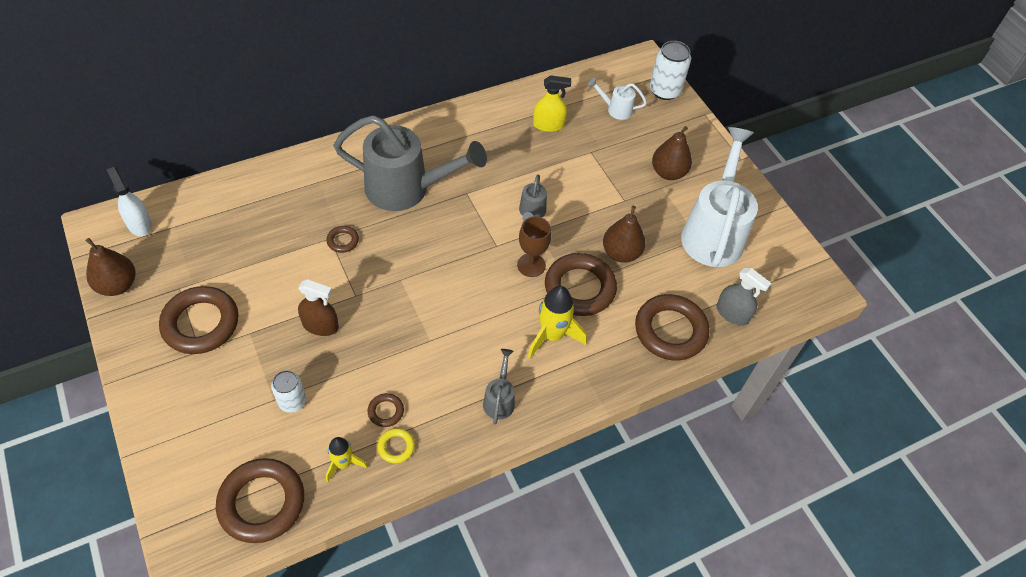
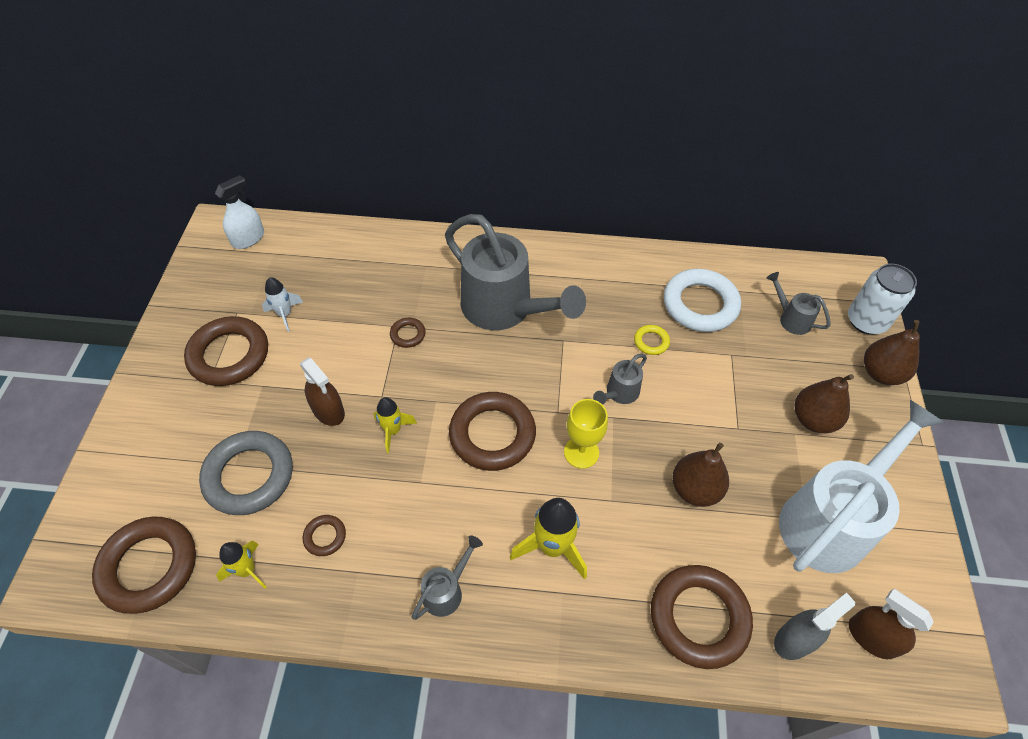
camera: 35 degrees right, 0 degrees up
(117, 285) = (191, 286): brown pear -> brown pear (881, 373)
(139, 224) = (248, 239): white spray bottle -> white spray bottle turned 45 degrees clockwise
(225, 271) = (285, 314): none -> white rocket
(292, 401) = (249, 476): white can -> grey ring
(383, 315) = (393, 431): none -> yellow rocket
(396, 447) = (308, 582): yellow ring -> yellow ring (651, 342)
(531, 265) = (581, 452): brown goblet -> yellow goblet
(548, 125) = (700, 304): yellow spray bottle -> white ring
(579, 288) = (619, 507): brown ring -> brown ring (492, 434)
(616, 109) = (791, 319): white watering can -> grey watering can
(732, 313) = (794, 639): grey spray bottle -> grey spray bottle turned 105 degrees counterclockwise
(773, 290) = (871, 637): none -> brown spray bottle

